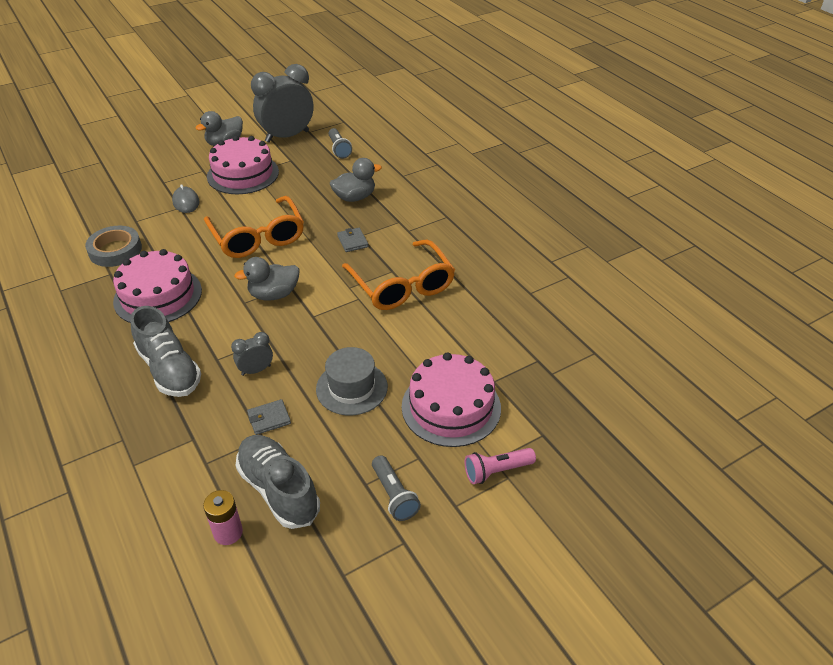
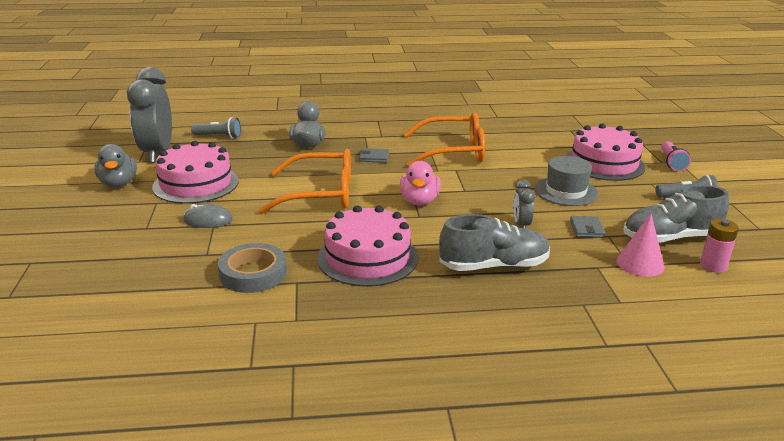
camera: 65 degrees left, 15 degrees down
(211, 470) = (640, 263): none -> pink cone
(274, 294) = (419, 201): grey duck -> pink duck

